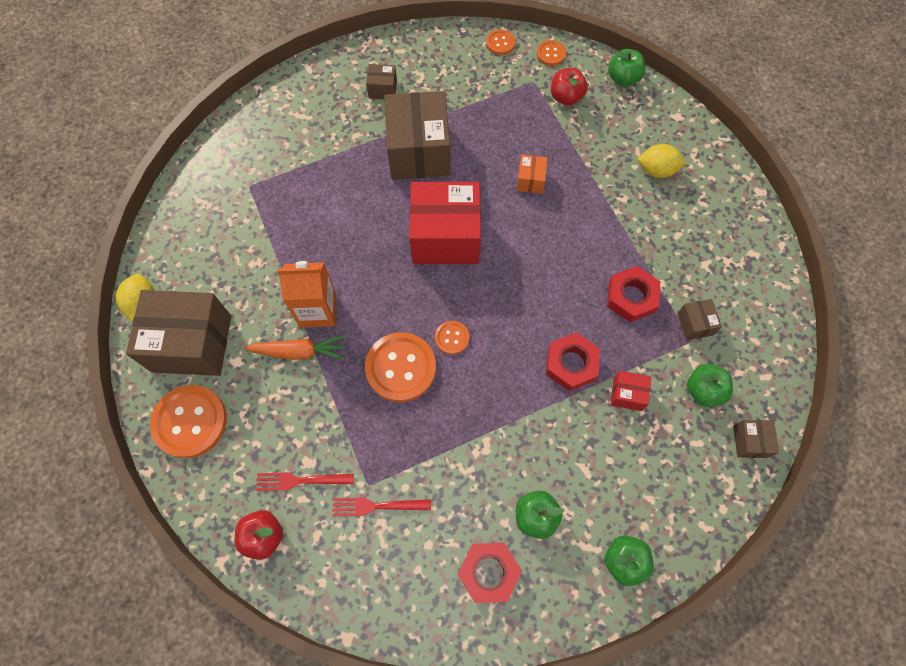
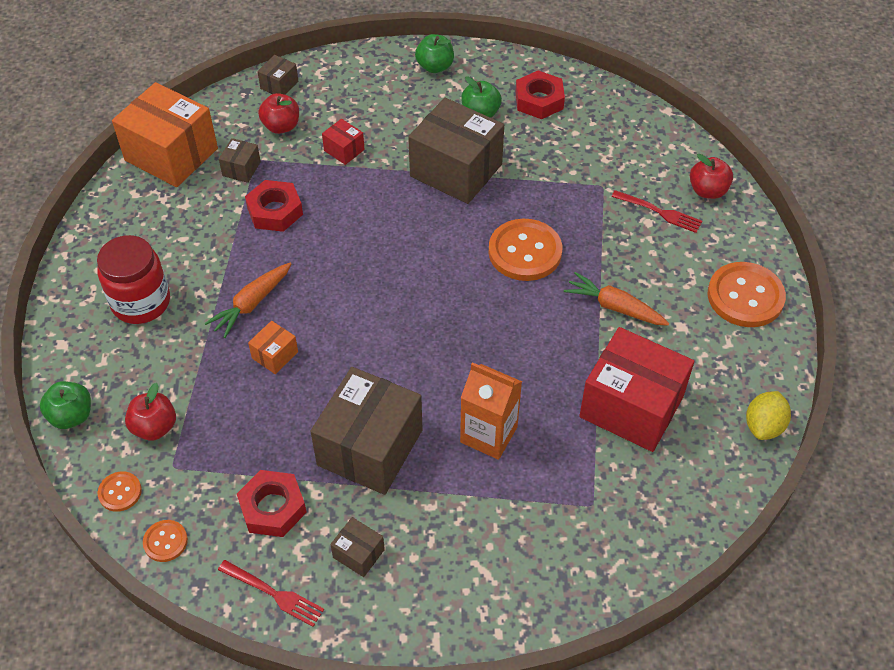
camera: 150 degrees left, 15 degrees down
(192, 343) = (721, 363): brown box -> brown box (456, 170)
(317, 310) = (578, 335): orange carton -> orange carton (489, 434)
(377, 506) = (603, 170): red fork -> red fork (274, 594)
(445, 236) = (405, 342): red box -> red box (631, 407)
(452, 338) = (462, 253): orange button -> none
(571, 364) = (372, 189): red nut -> red nut (273, 508)
(579, 209) = (252, 304): none -> orange carrot
(656, 170) = (141, 302): yellow lemon -> red jar
(703, 390) = (281, 126): green apple -> red apple
(764, 306) = (171, 154): none -> orange box

